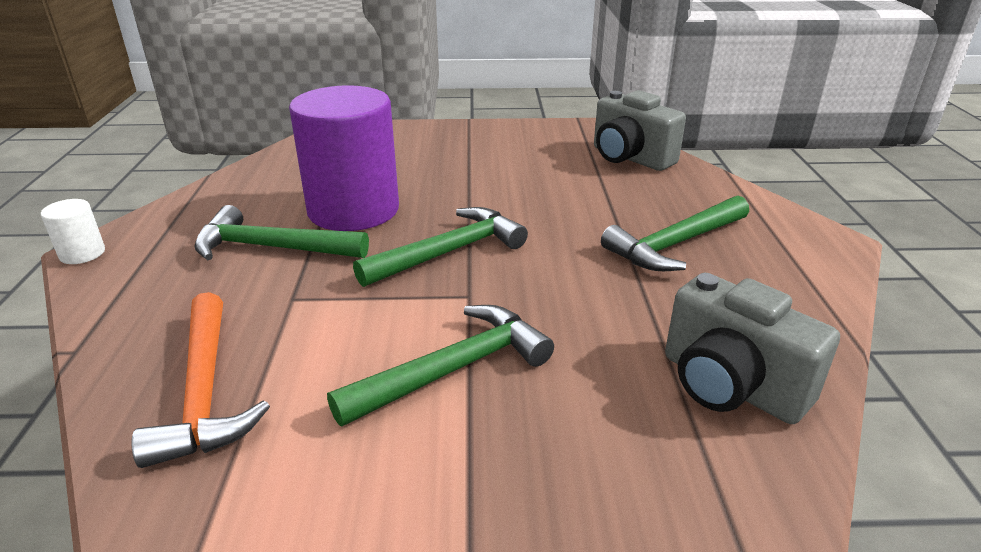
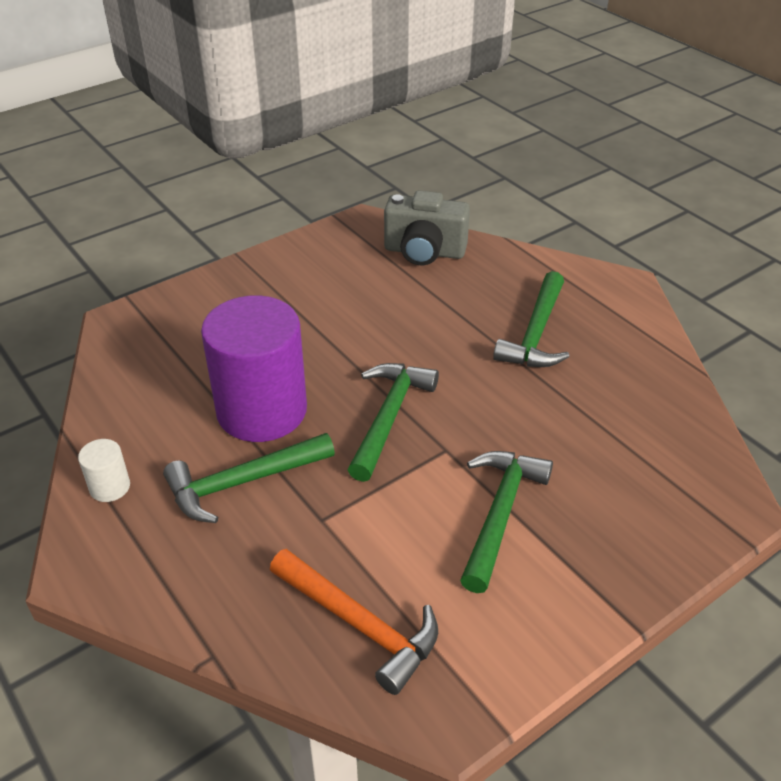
camera: 35 degrees left, 10 degrees up
(82, 253) = (73, 576): white cylinder -> white cylinder (110, 487)
(730, 386) = (660, 437): grey camera -> none

